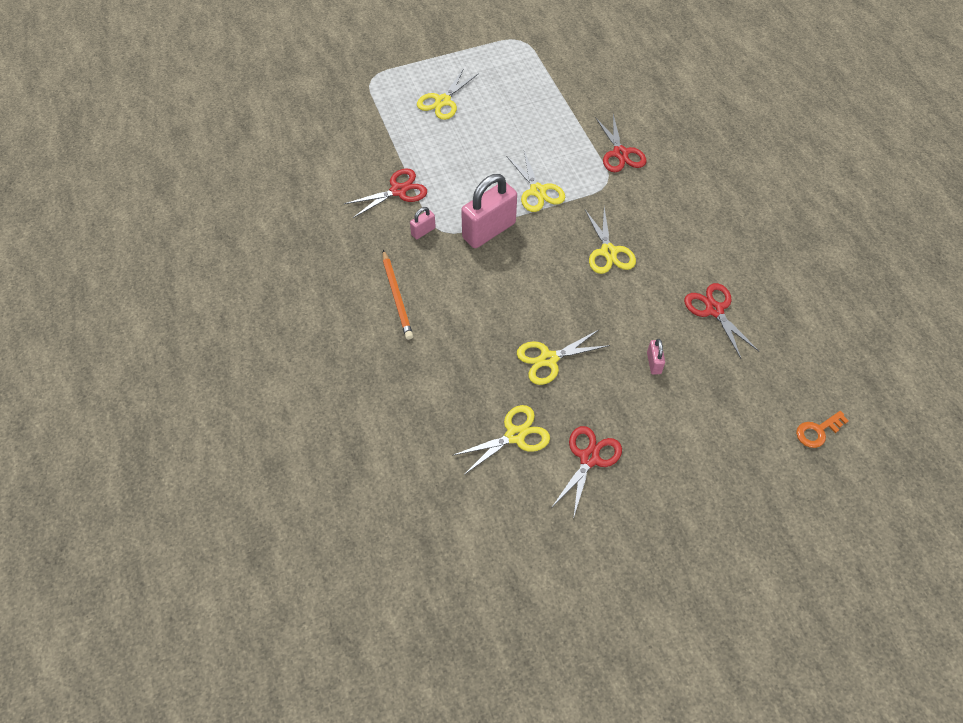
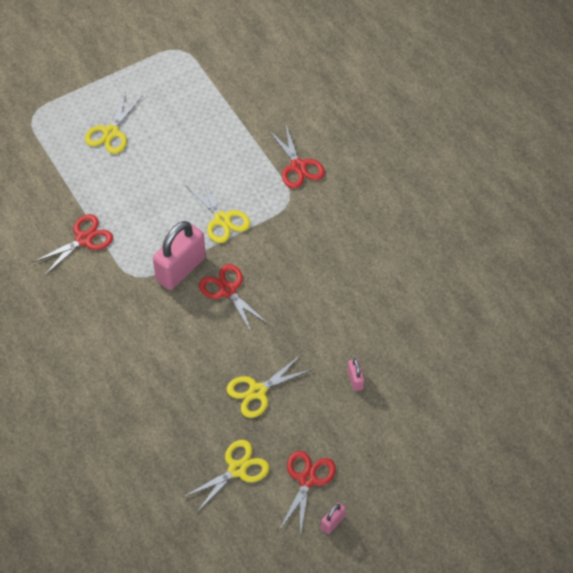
camera: 10 degrees left, 0 degrees up
(397, 296) = (103, 351): orange pencil -> none
(423, 231) = (116, 279): pink padlock -> pink padlock (333, 522)
(608, 252) = (299, 274): yellow scissors -> none
(714, 310) = (406, 318): red scissors -> red scissors (227, 290)
(817, 431) = (508, 421): orange key -> none

